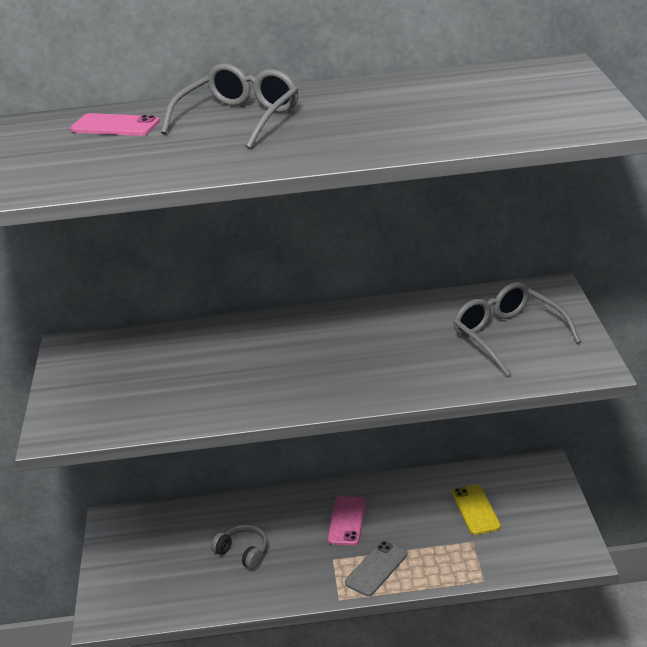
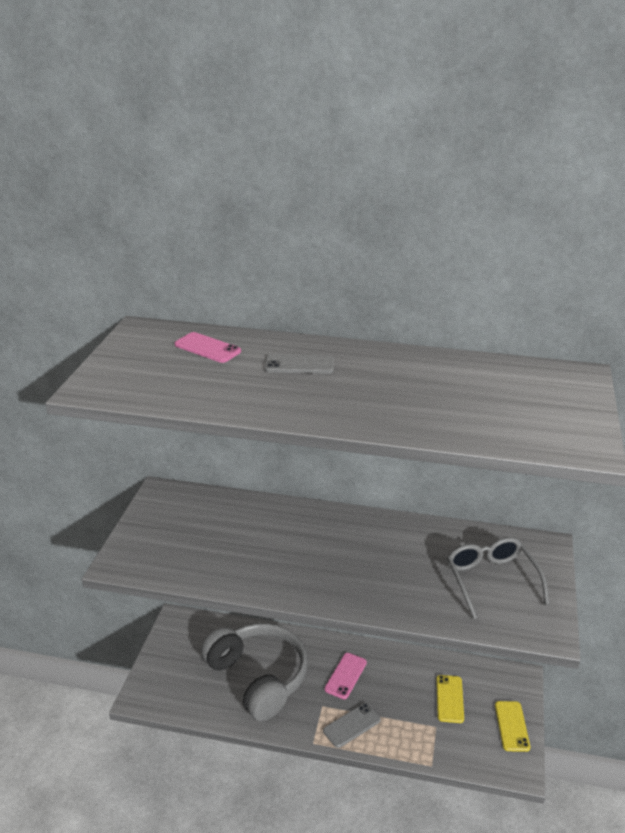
camera: 15 degrees right, 0 degrees up
(239, 119) = (299, 365): grey glasses -> grey phone
(243, 552) = (258, 677): grey headphones -> grey headphones, size x2.45
(555, 516) = (512, 726): none -> yellow phone

